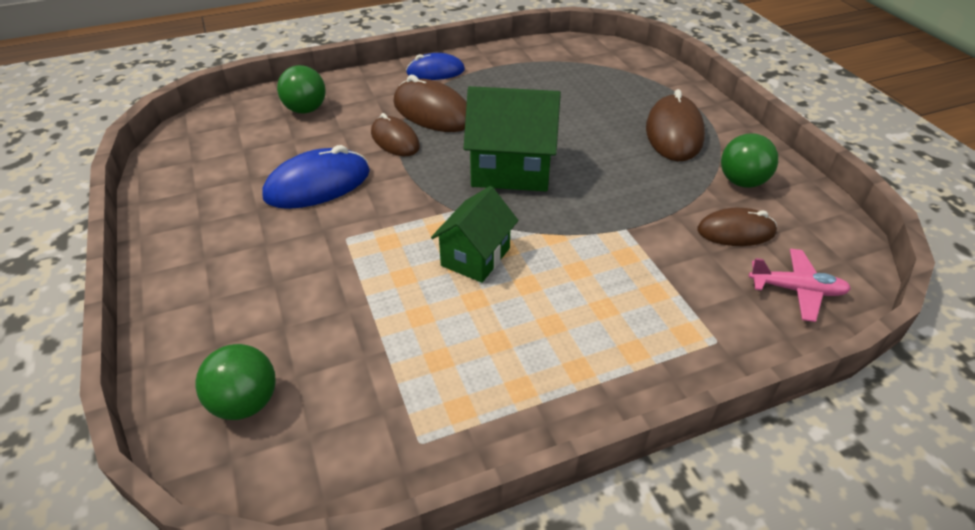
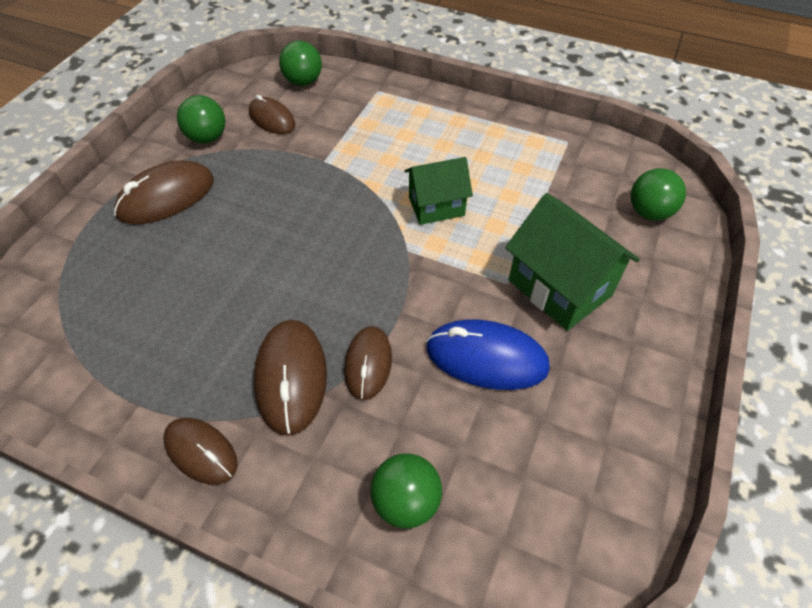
camera: 135 degrees left, 10 degrees up
(435, 72) = (201, 451): blue mouse -> brown mouse
(511, 170) = (322, 254): green house -> green house (559, 288)
(796, 290) = (303, 82): pink plane -> green ball

